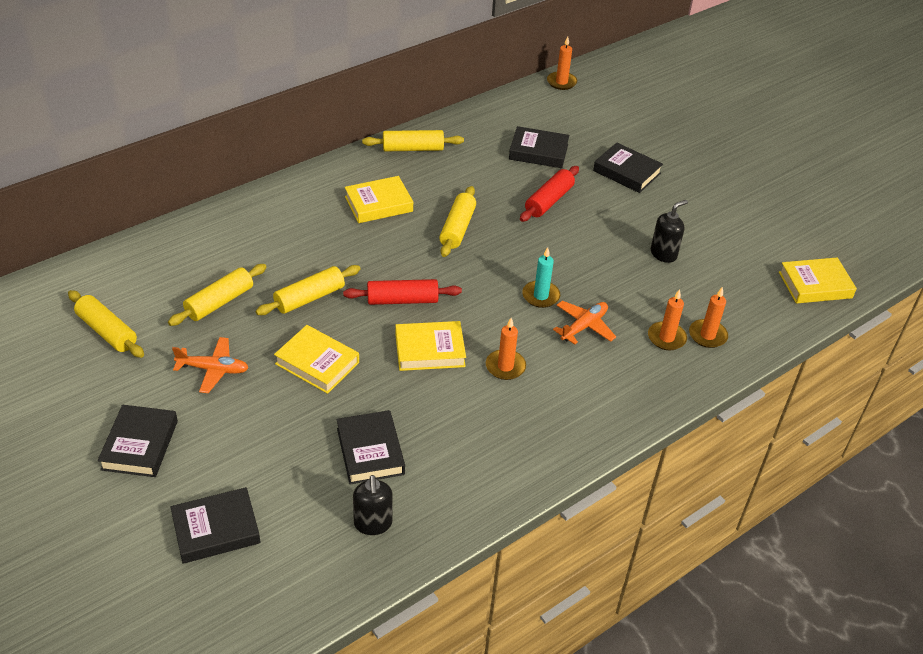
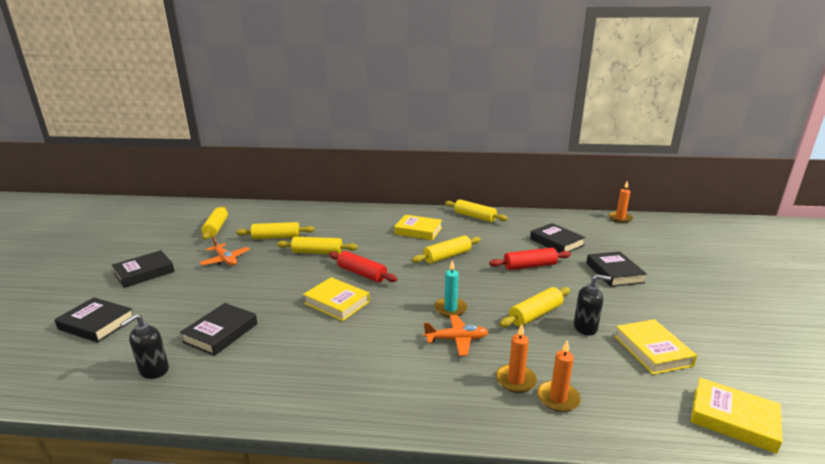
camera: 45 degrees right, 20 degrees down
(317, 363) = (271, 280): yellow book -> yellow book (652, 350)
(505, 366) = (367, 334): orange candle -> none
(614, 261) = (535, 314): none -> yellow rolling pin

